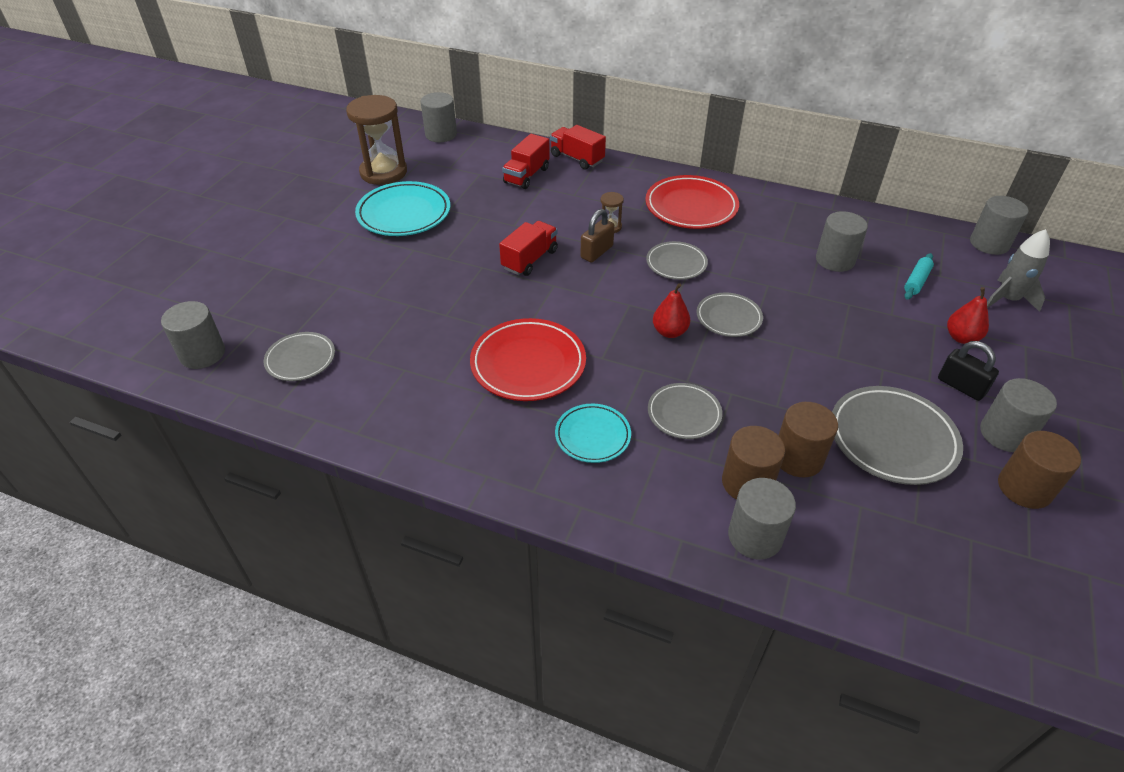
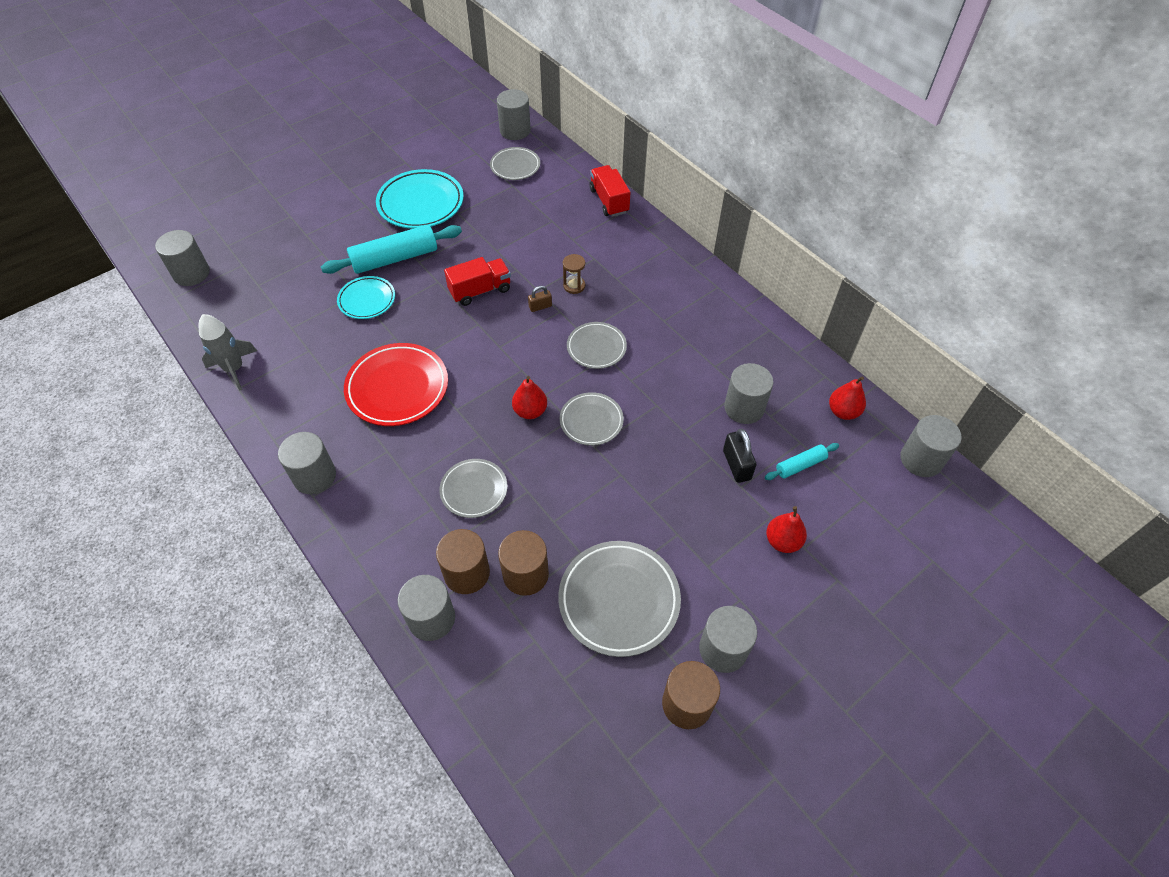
camera: 30 degrees right, 10 degrees up
(300, 359) = (248, 308): grey plate -> grey plate (515, 166)
(383, 172) = (438, 154): brown hourglass -> none
(421, 264) = (395, 258): none -> turquoise rolling pin
(518, 473) = (314, 476): none -> grey cylinder
(526, 175) = (550, 203): red truck -> none
(592, 436) = (390, 473): turquoise plate -> turquoise plate (367, 300)
(596, 252) = (540, 306): brown padlock -> brown padlock, size x0.61
(691, 207) = (664, 294): red plate -> none
(906, 234) = (843, 412): none -> red pear
(961, 386) = (731, 586): black padlock -> black padlock (736, 465)
(1007, 299) = (872, 526): grey rocket -> grey rocket (234, 369)

